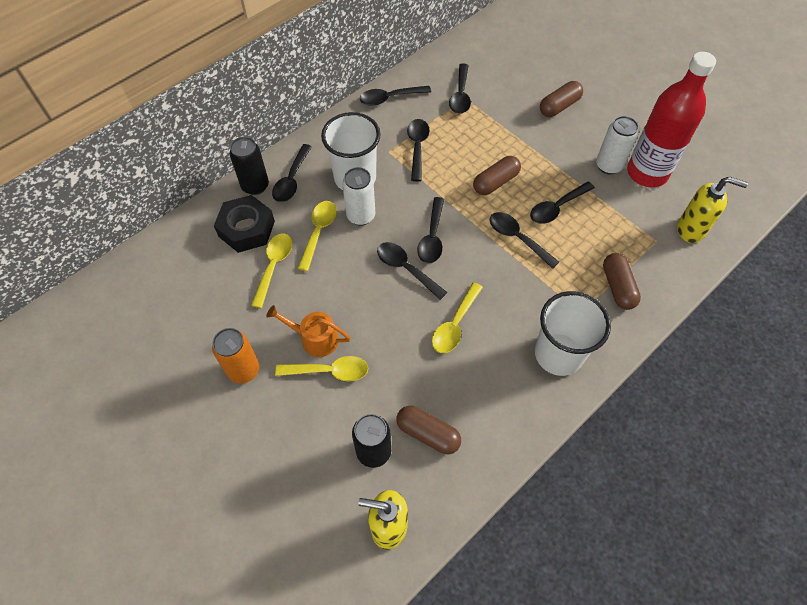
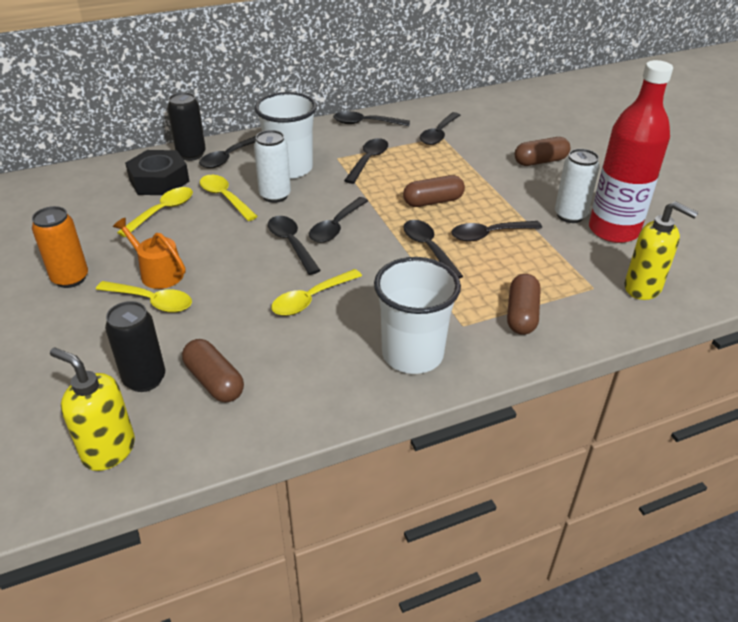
camera: 20 degrees right, 20 degrees down
(319, 232) = (225, 198): yellow spoon -> yellow spoon turned 75 degrees counterclockwise

